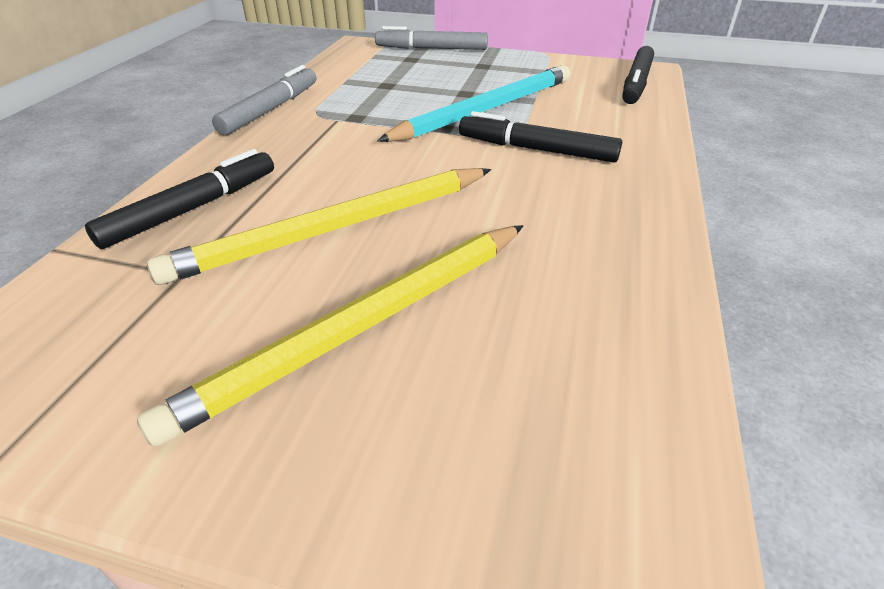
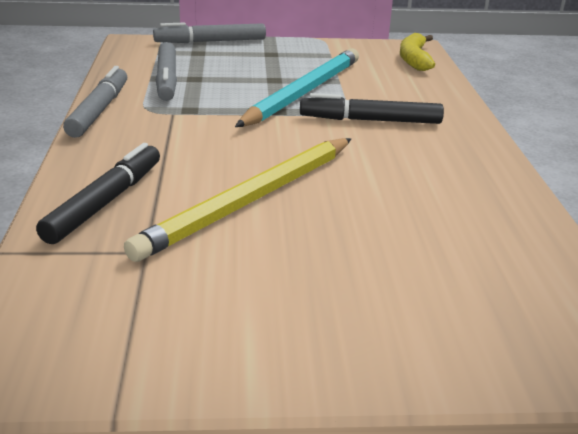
camera: 20 degrees left, 10 degrees down
(359, 84) = (167, 79): none -> grey marker
(365, 325) = (334, 262): yellow pencil -> none
(636, 83) = (414, 59): black marker -> yellow banana

